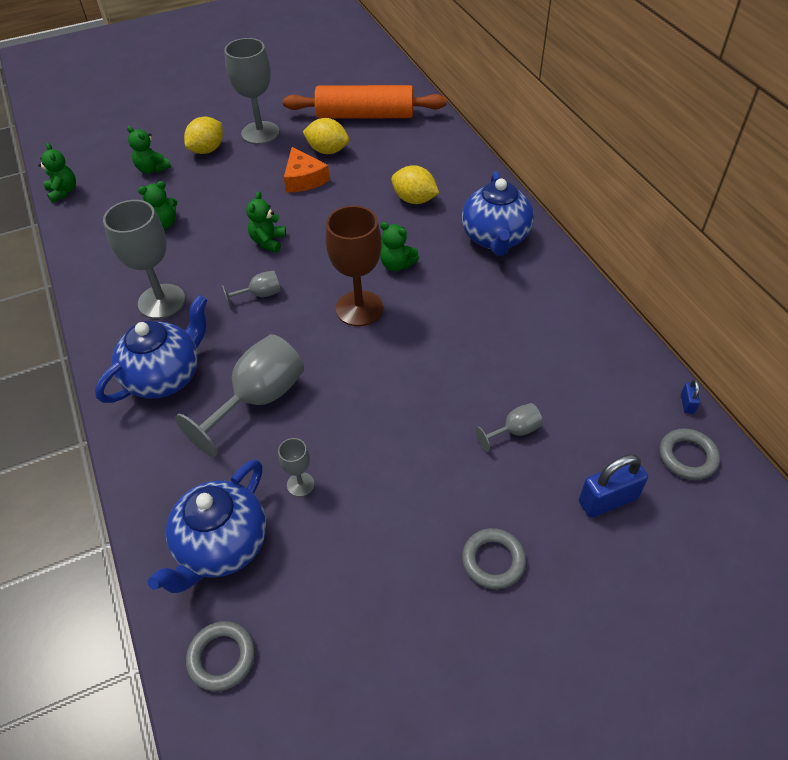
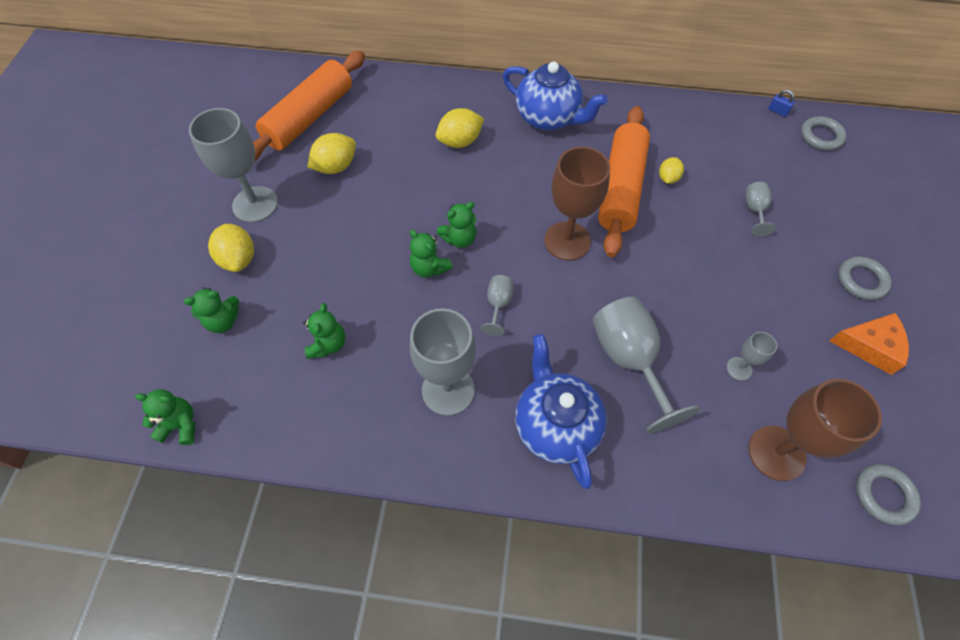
camera: 60 degrees left, 10 degrees up
(222, 546) = (776, 453): blue teapot -> brown goblet
(304, 179) = (361, 202): orange cheese -> orange cheese (870, 346)
(397, 265) = (533, 192): green teddy bear -> green teddy bear (459, 239)
(453, 319) = (621, 188): none -> orange rolling pin
(496, 348) = (668, 178): none -> yellow lemon
(608, 500) = (837, 194): blue padlock -> none

